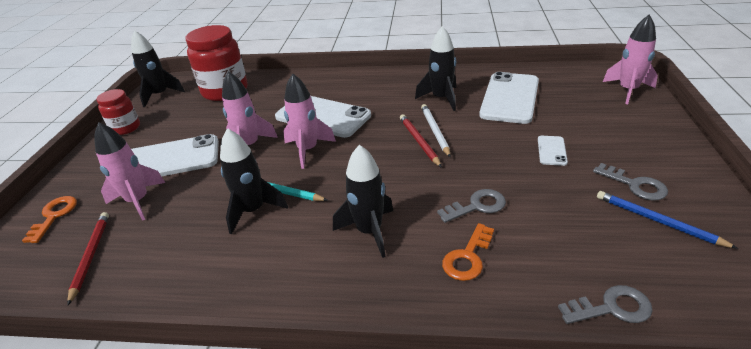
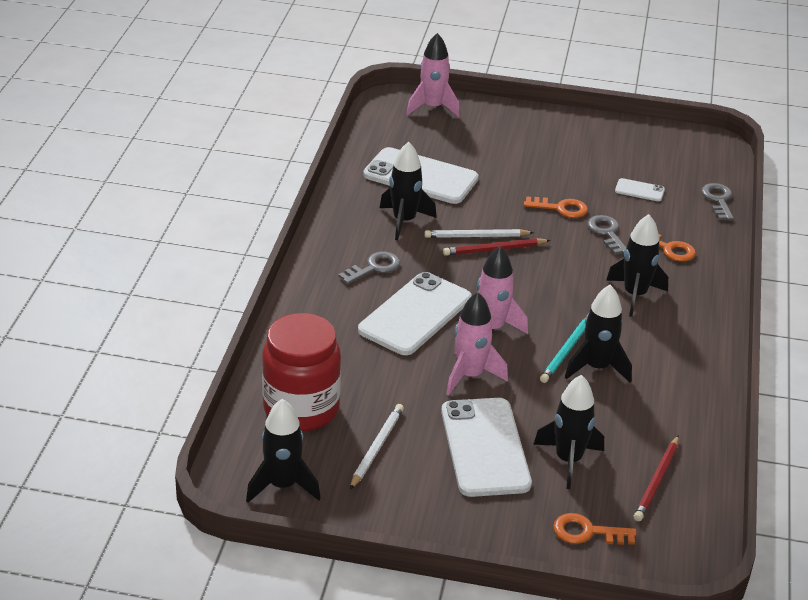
camera: 90 degrees left, 0 degrees up
(90, 256) = (657, 481): red pencil -> red pencil turned 60 degrees counterclockwise
(126, 128) = (384, 508): red jar -> none
(138, 201) = (568, 460): pink rocket -> black rocket
(182, 119) = (376, 448): none -> white pencil
(506, 173) = (561, 208): none -> orange key
(551, 150) = (531, 177): white phone -> white phone (639, 190)
(635, 185) = (589, 152): grey key -> grey key (374, 268)
(657, 221) = (635, 156): blue pencil -> none

